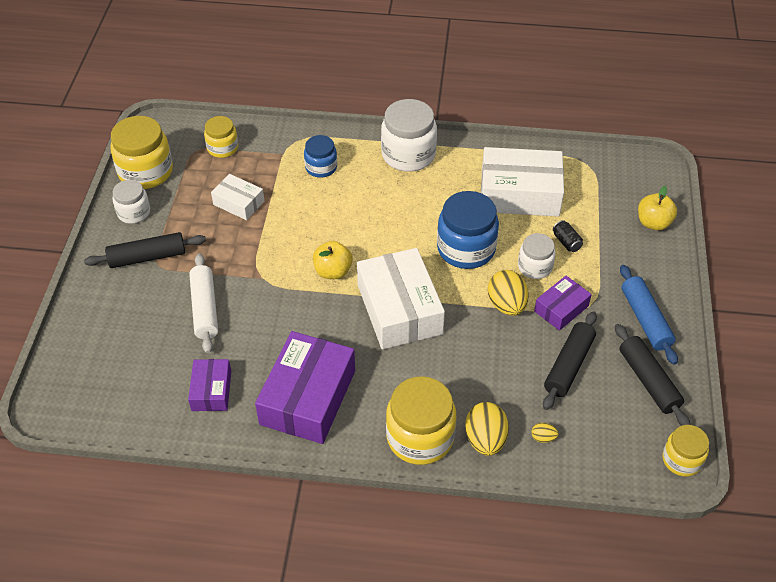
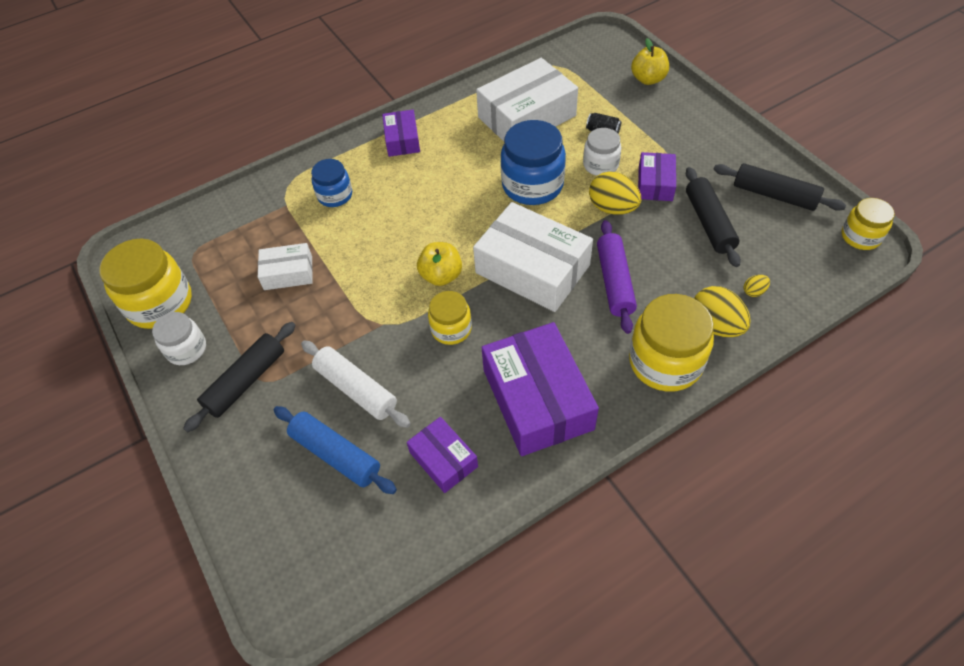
camera: 35 degrees left, 5 degrees up
(222, 148) = (220, 234): yellow jar -> yellow jar (451, 329)
(408, 155) = (402, 140): white jar -> purple box
(447, 358) = (614, 282): none -> purple rolling pin
(645, 320) = (722, 152): blue rolling pin -> blue rolling pin (336, 455)

